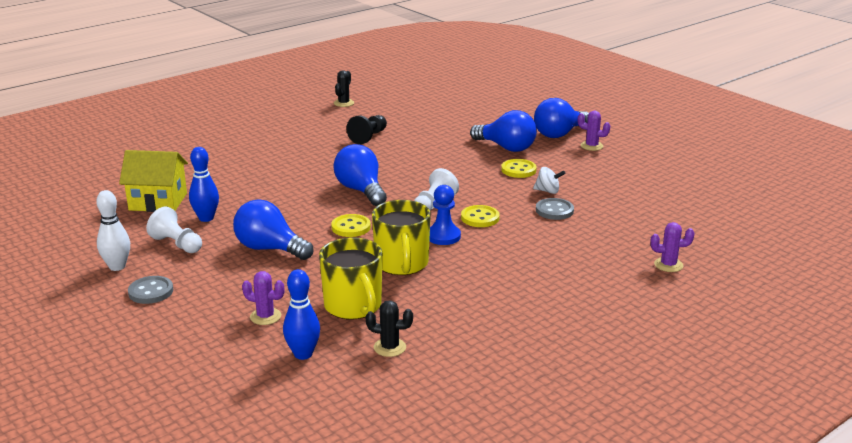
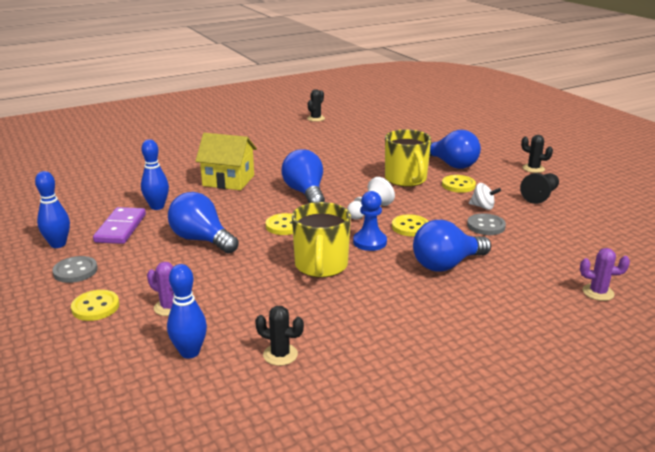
camera: 10 degrees right, 0 degrees up
(117, 267) = (58, 244): white bowling pin -> blue bowling pin
(158, 201) = (123, 189): yellow house -> yellow house (228, 180)
(177, 244) = (120, 228): white pawn -> purple domino
(190, 323) = (95, 307): none -> yellow button
(353, 306) = (259, 305): yellow mug -> yellow mug (406, 179)
(368, 137) = (328, 147): black pawn -> black pawn (540, 196)
(559, 134) = (504, 156): blue light bulb -> blue light bulb (446, 264)
(591, 146) = (533, 168): purple cactus -> black cactus

